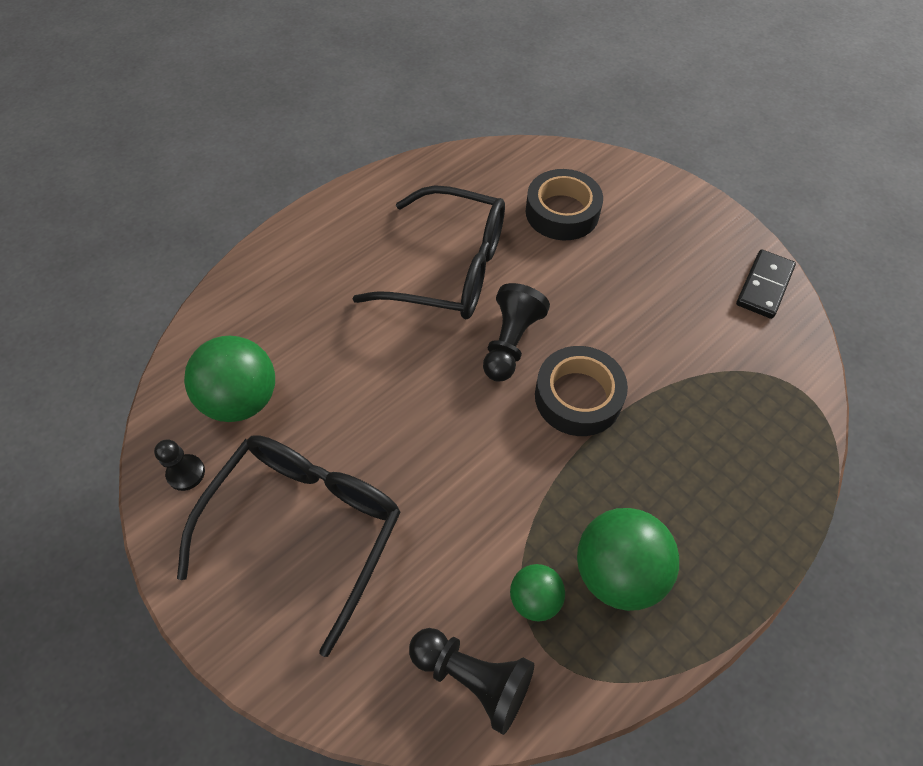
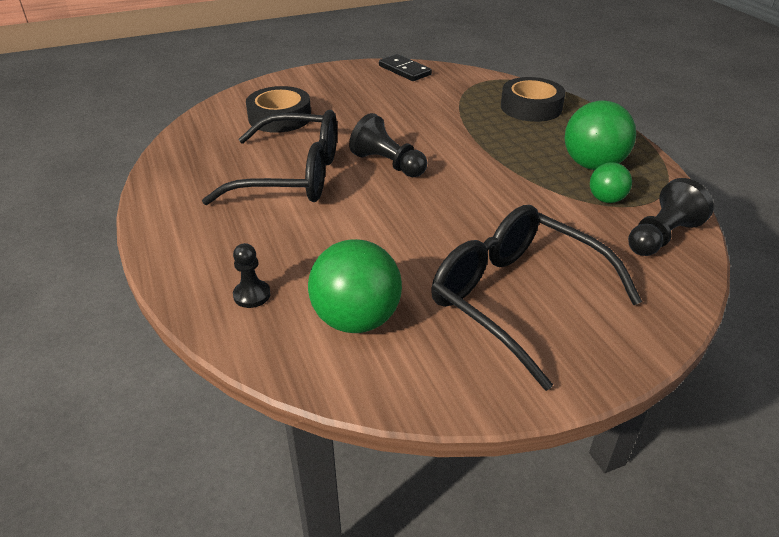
camera: 70 degrees left, 20 degrees down
(186, 473) = (426, 374): black pawn -> black pawn (252, 295)
(449, 268) = (292, 176): black glasses -> black glasses turned 60 degrees clockwise
(578, 397) = (452, 148): black tape -> black tape (531, 107)

